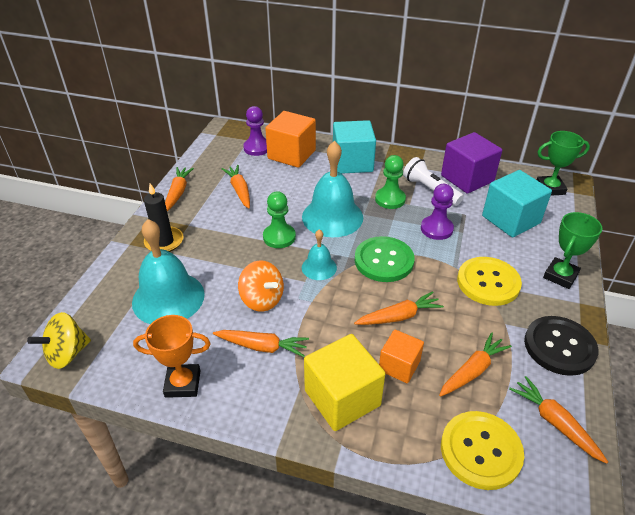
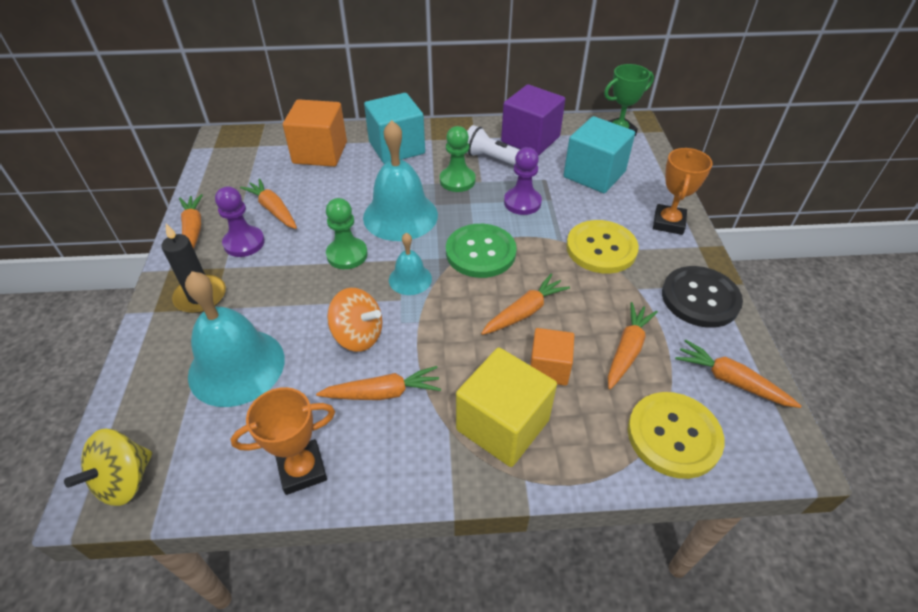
camera: 20 degrees left, 5 degrees up
(257, 148) = (273, 153): purple pawn -> purple pawn (244, 243)
(560, 276) = (668, 223): green trophy -> orange trophy

